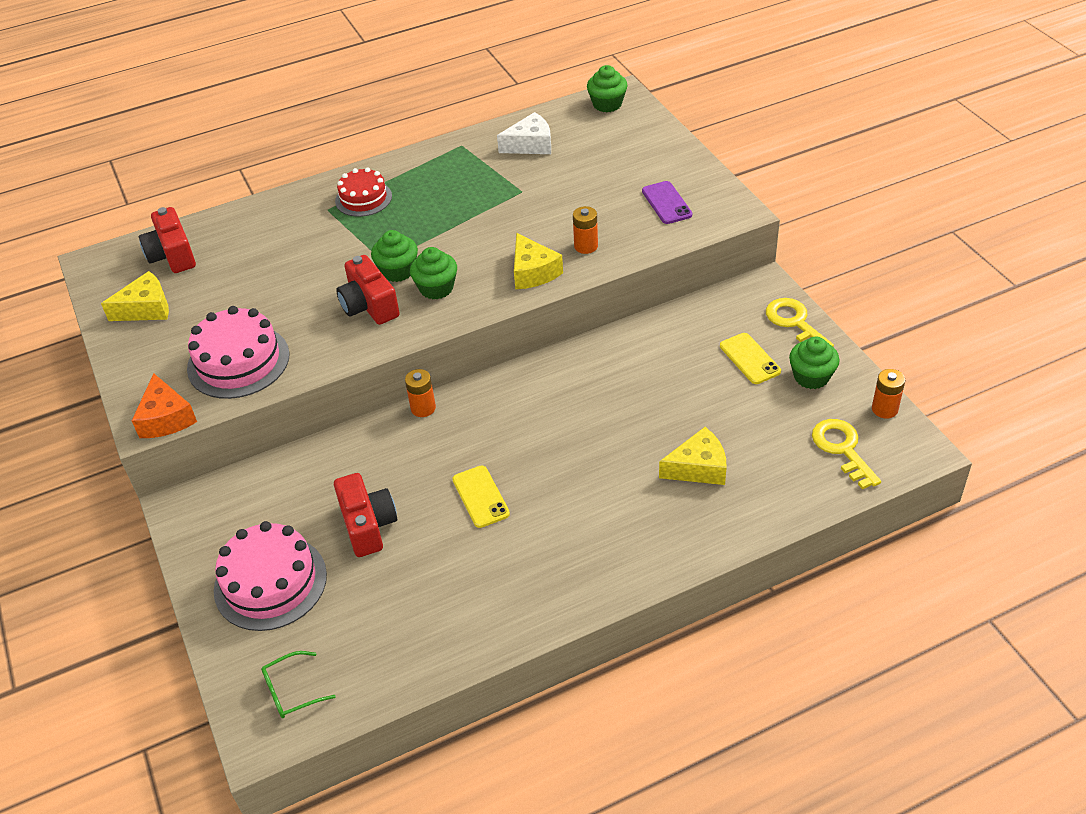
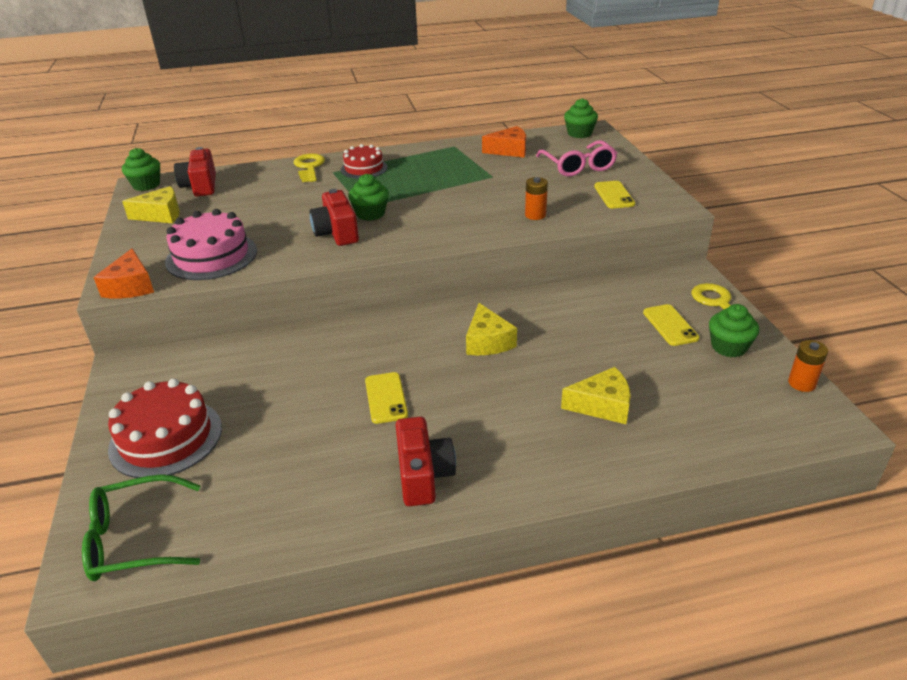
camera: 10 degrees right, 10 degrees down
(270, 582) = (166, 438): pink cake -> red cake
(291, 691) = (134, 539): green glasses -> green glasses, size x1.69
(368, 525) = (274, 405): red camera -> red camera (423, 475)
(423, 408) = (362, 322): orange battery -> none
(436, 288) = (397, 228): green cupcake -> green cupcake (146, 185)
(530, 145) = (509, 150): white cheese -> orange cheese
(533, 272) = (484, 227): yellow cheese -> yellow cheese (488, 341)
(617, 161) = (578, 166): none -> pink glasses
(666, 203) = (614, 195): purple phone -> yellow phone
(842, 449) = (754, 411): yellow key -> yellow key (309, 167)

